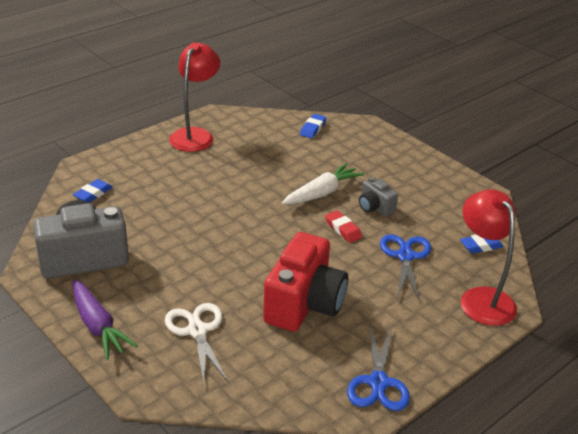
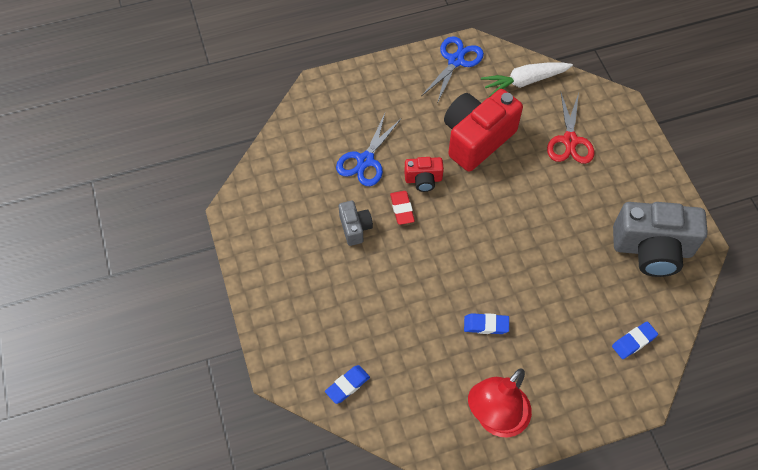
camera: 155 degrees left, 25 degrees up
(97, 326) = (647, 169): purple carrot -> none
(197, 331) = (570, 141): white scissors -> red scissors
(322, 193) = (396, 265): white carrot -> white carrot (524, 81)
(338, 255) = (423, 180): none -> red camera
(481, 246) = (292, 151): blue eraser -> blue eraser (486, 325)
(481, 298) = (333, 101): red lamp -> none

